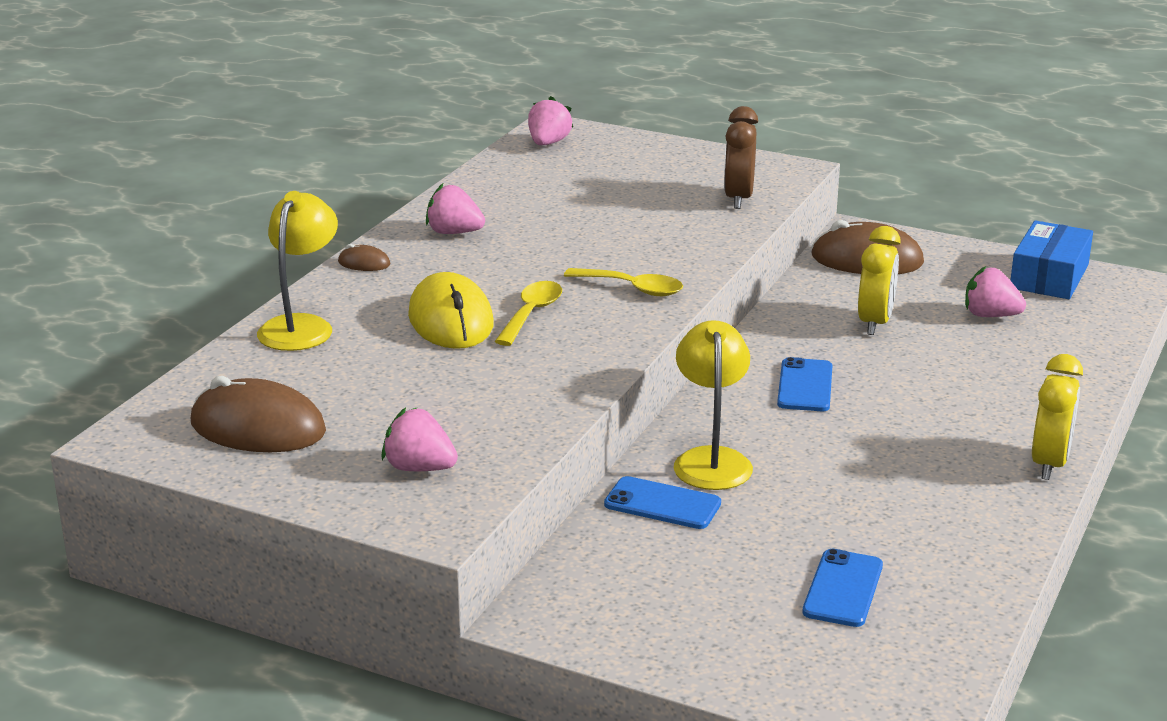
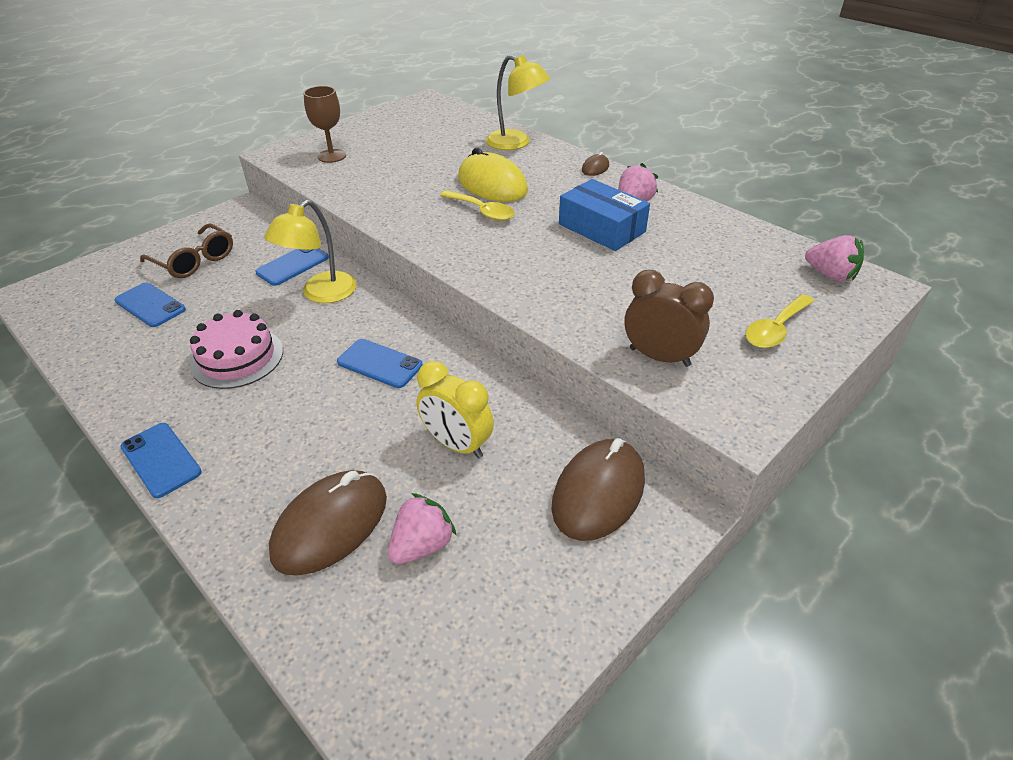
camera: 110 degrees right, 15 degrees up
(258, 428) = (410, 125): brown mouse -> brown mouse (331, 525)
(419, 468) = (332, 156): pink strawberry -> brown goblet
(450, 320) = (492, 184): yellow mouse -> yellow mouse turned 45 degrees clockwise
(632, 288) = (496, 257): yellow spoon -> yellow spoon (775, 329)
(711, 460) = (321, 294): yellow lamp -> yellow lamp turned 105 degrees clockwise
(712, 599) = (194, 260): none -> brown glasses
(876, 476) = (237, 357): none -> pink cake
(1049, 276) = (487, 664): blue box -> blue box (601, 228)
(1049, 464) = (161, 460): yellow clock -> blue phone

